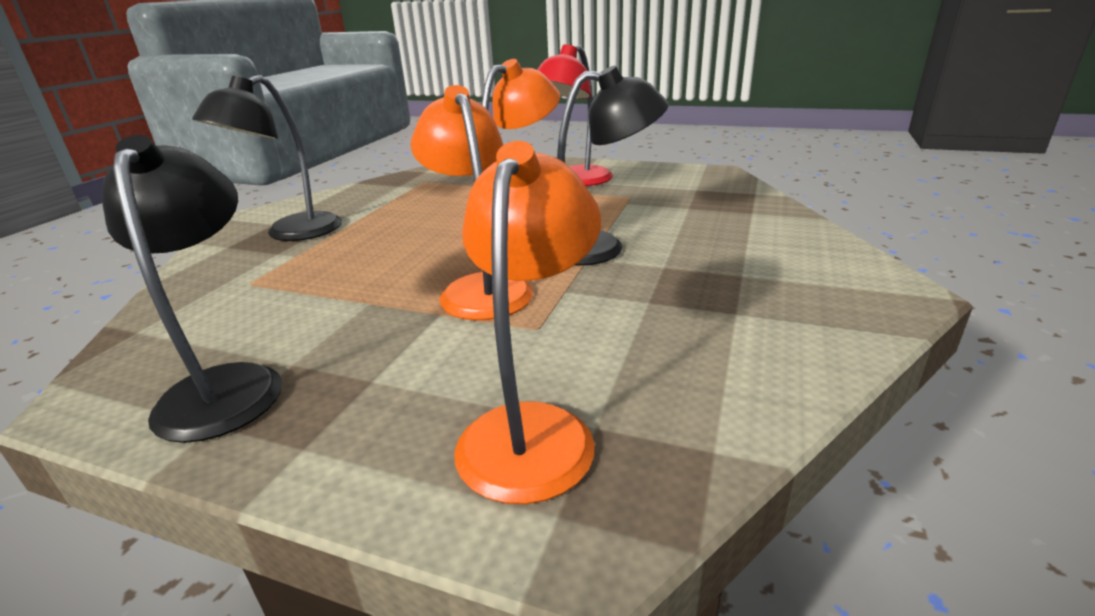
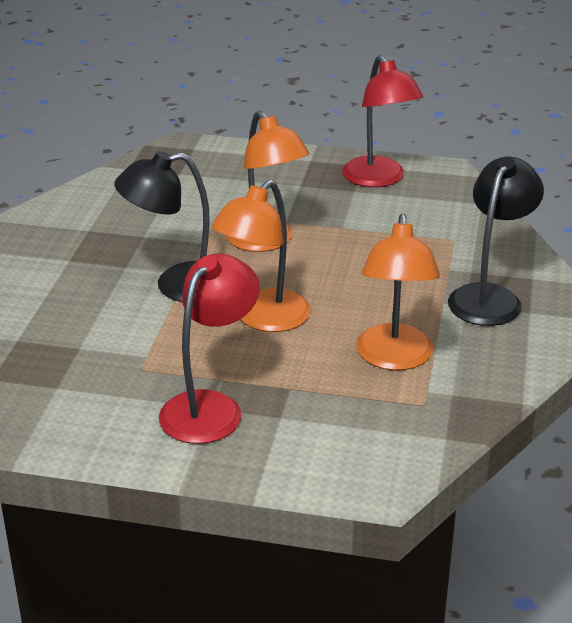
camera: 170 degrees right, 5 degrees up
(226, 385) = (379, 179): black lamp -> red lamp
(532, 429) = (208, 171): orange lamp -> orange lamp (394, 358)

